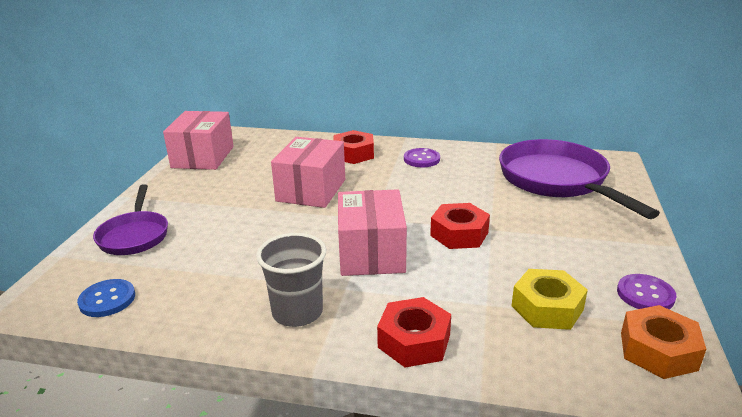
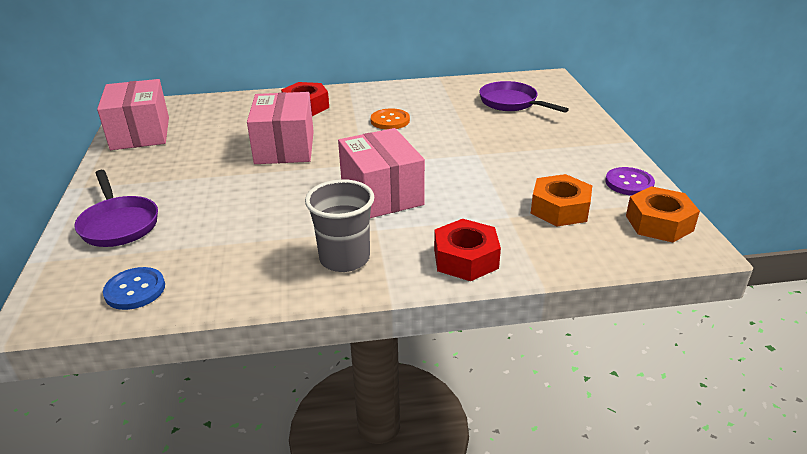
camera: 20 degrees left, 5 degrees up
(421, 159) = (377, 102): purple button -> none
(423, 180) = (390, 120): none -> orange button
(459, 234) = (452, 163): red nut -> none
(547, 308) = (560, 209): yellow nut -> orange nut
(557, 181) = (511, 103): purple pan -> purple pan, size x0.57

